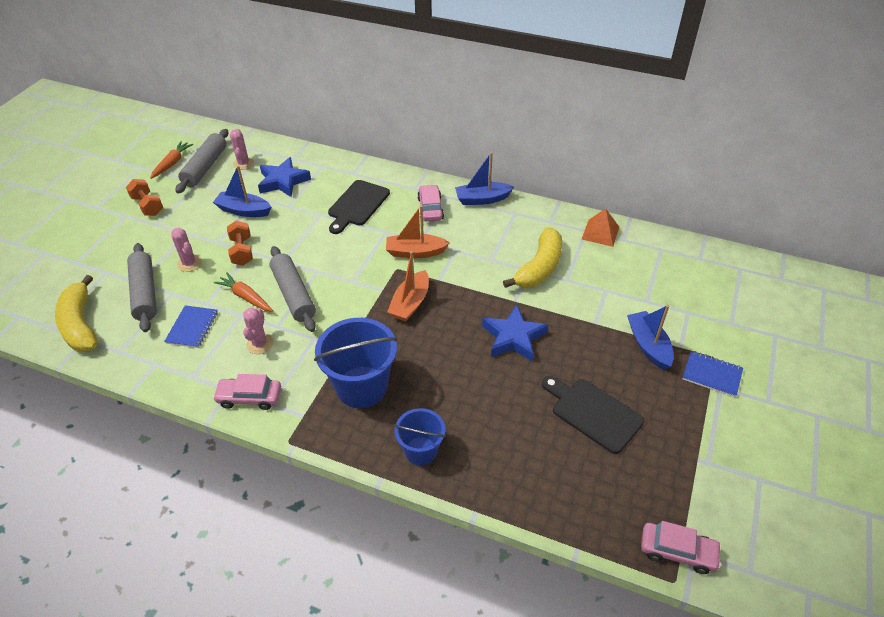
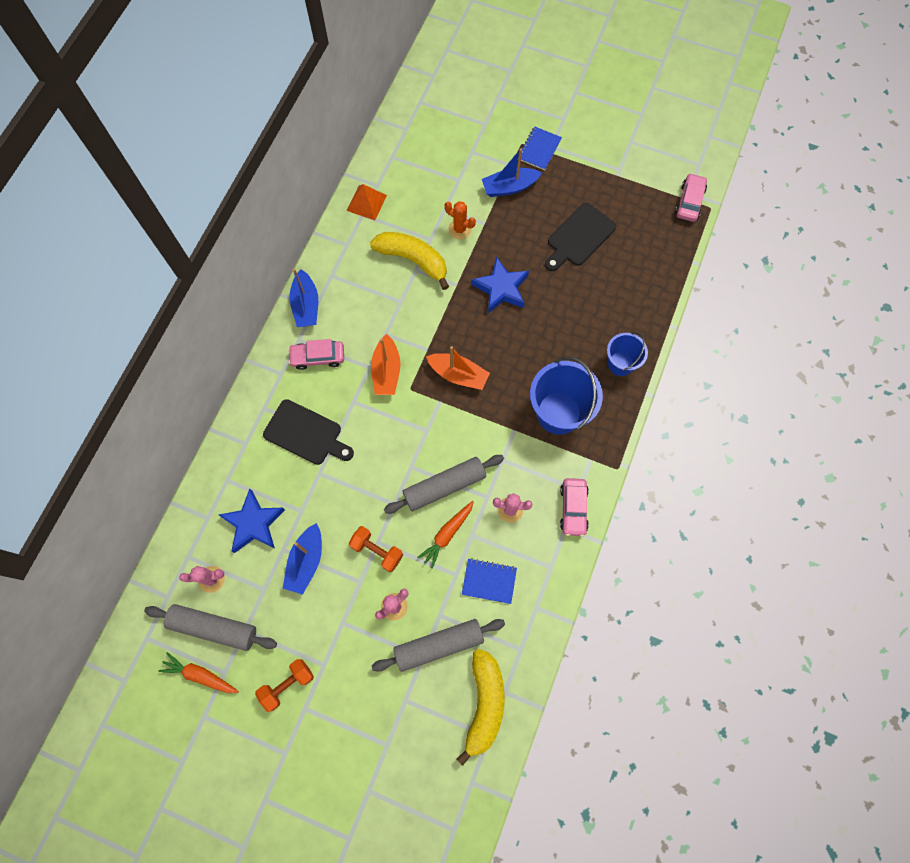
camera: 90 degrees left, 25 degrees up
(80, 324) = (484, 704): yellow banana -> yellow banana turned 60 degrees counterclockwise
(242, 251) = (377, 551): orange dumbbell -> orange dumbbell turned 45 degrees clockwise
(583, 302) = (459, 229): none -> orange cactus

